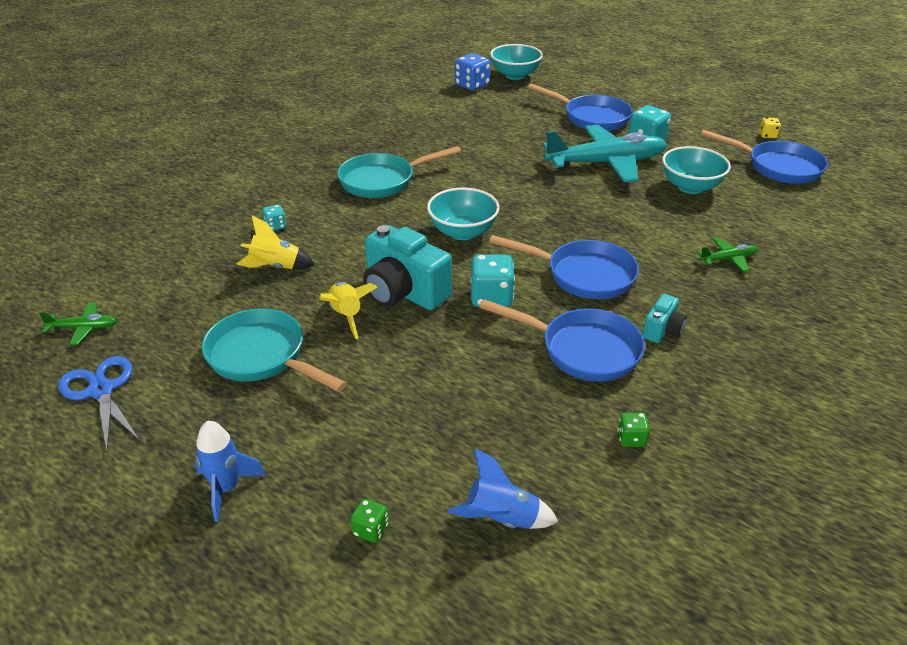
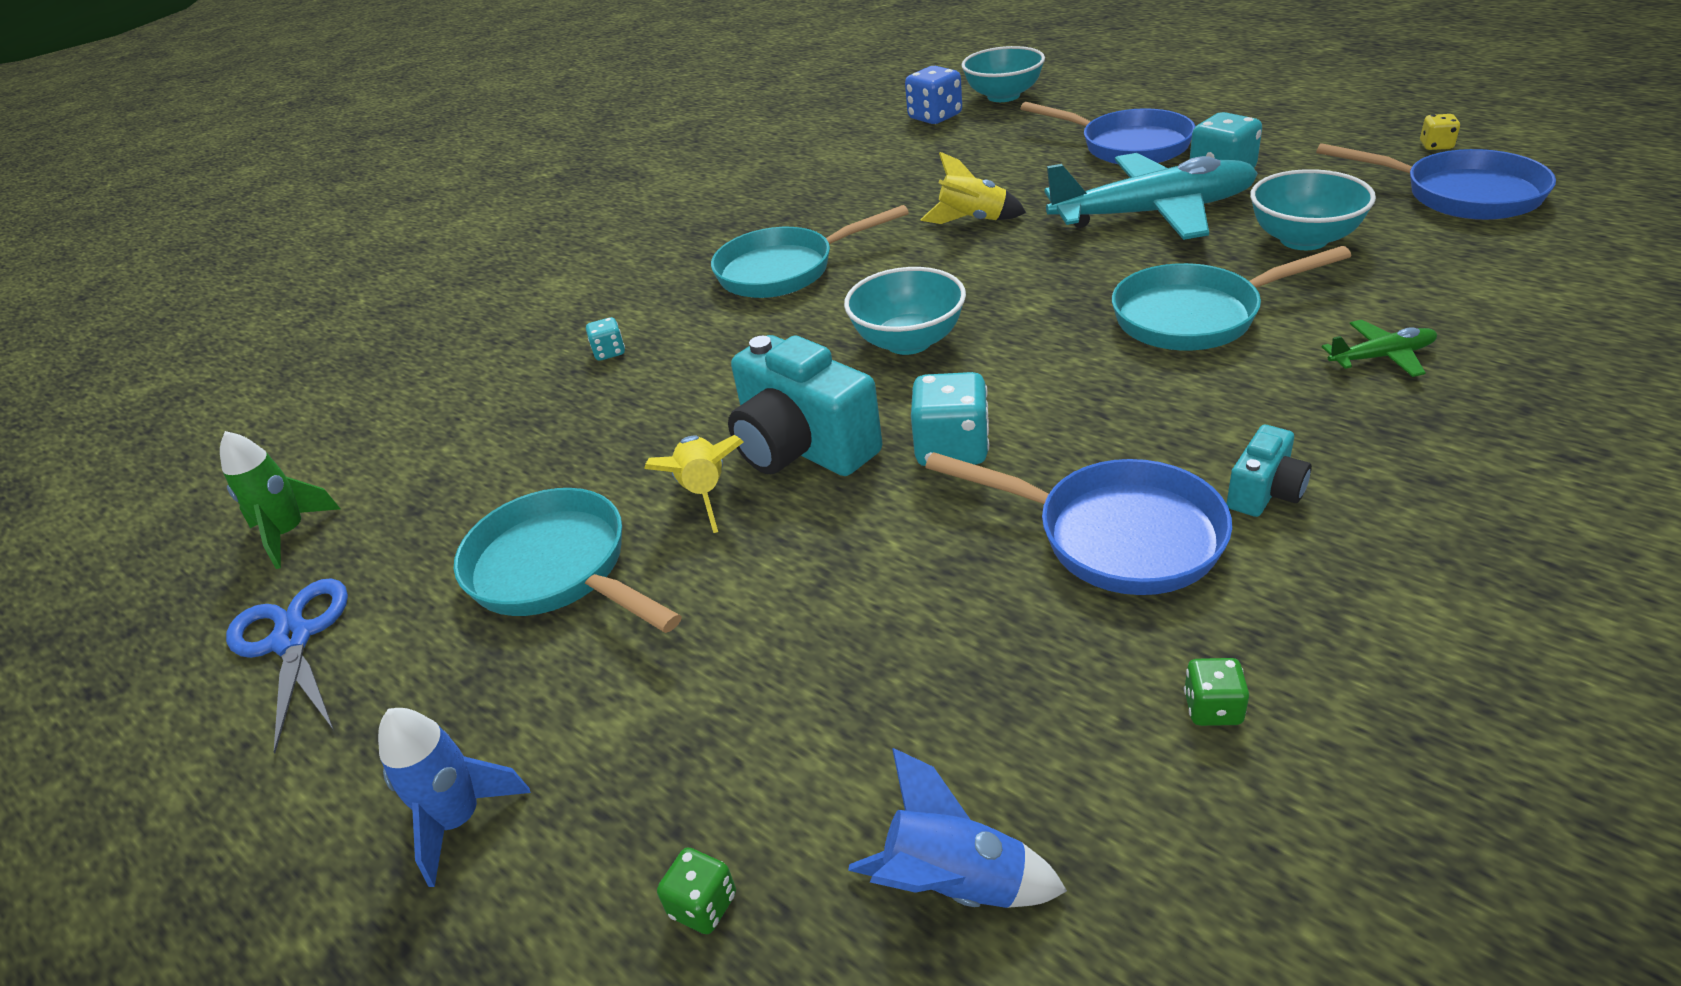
camera: 10 degrees right, 0 degrees up
(84, 328) = (290, 533): green plane -> green rocket
(276, 267) = (601, 417): yellow rocket -> yellow rocket (972, 220)
(583, 275) = (1116, 400): blue pan -> none
(628, 229) = (1195, 316): none -> turquoise pan

